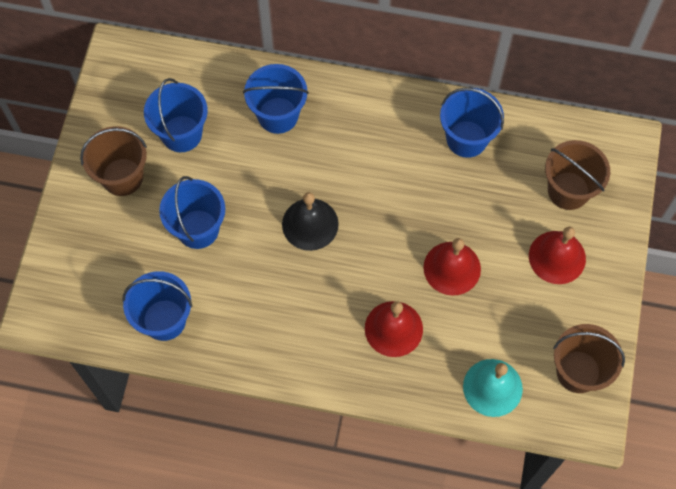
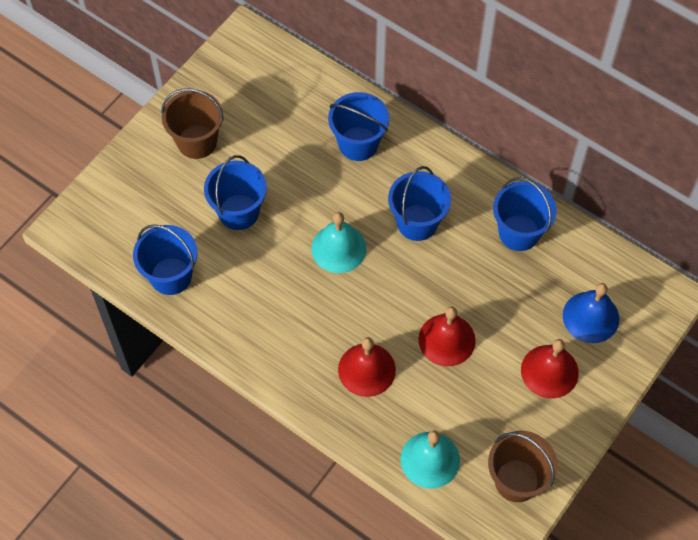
camera: 25 degrees right, 5 degrees down
(181, 134) = (266, 126): blue bucket -> blue bucket (417, 222)
(310, 224) = (338, 248): black bell -> turquoise bell
(568, 190) = (591, 317): brown bucket -> blue bell

